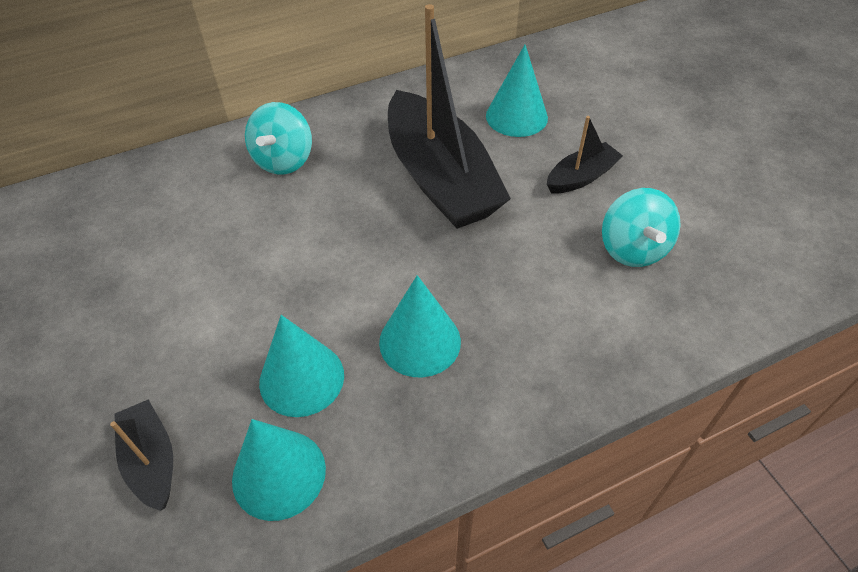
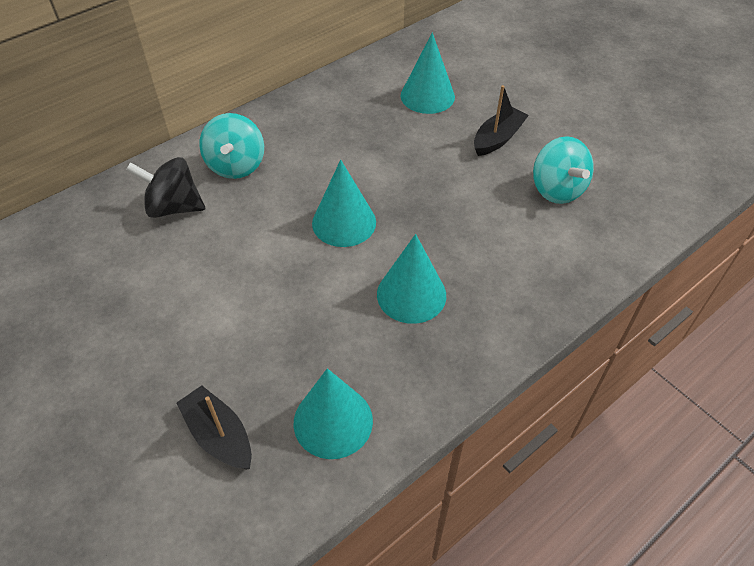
camera: 15 degrees left, 0 degrees up
(204, 194) = (174, 207): none -> black spinning top
(301, 378) = (323, 343): turquoise cone -> turquoise cone (344, 222)
(440, 178) = (381, 158): black boat -> none

